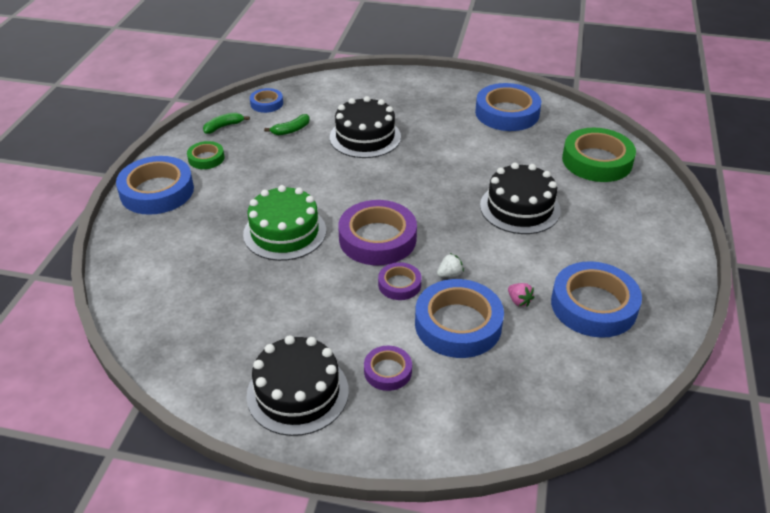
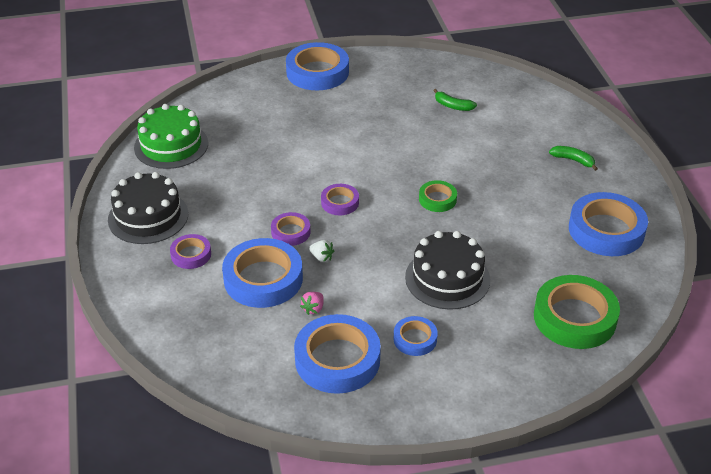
camera: 65 degrees right, 0 degrees up
(206, 158) = (376, 78): green tape -> green tape (437, 199)
(223, 127) = (426, 70): green banana -> green banana (573, 160)
(266, 103) = (481, 79): blue tape -> blue tape (415, 339)
(285, 232) = (313, 151): green cake -> green cake (171, 145)
(365, 137) = (479, 150): black cake -> none
(377, 238) = (340, 202): purple tape -> purple tape, size x0.52

